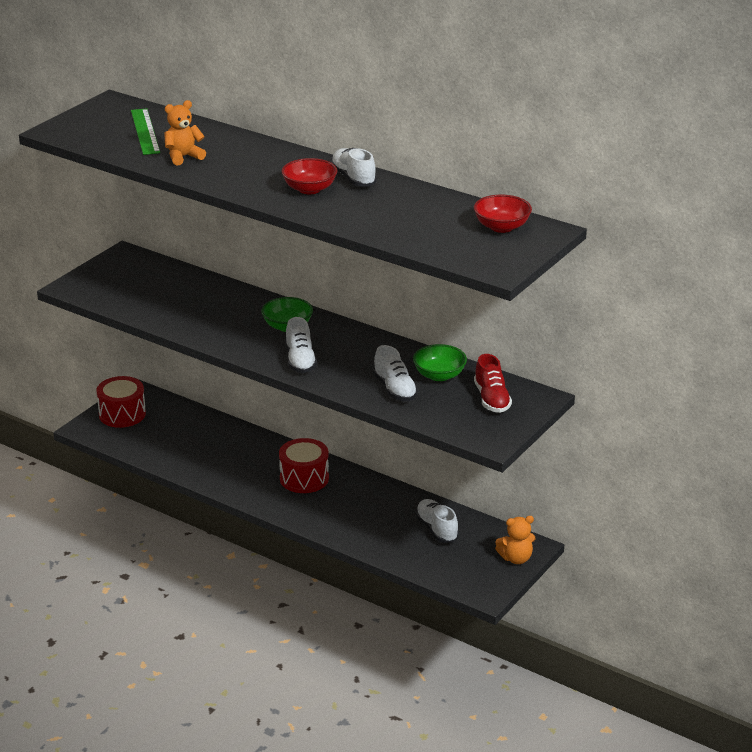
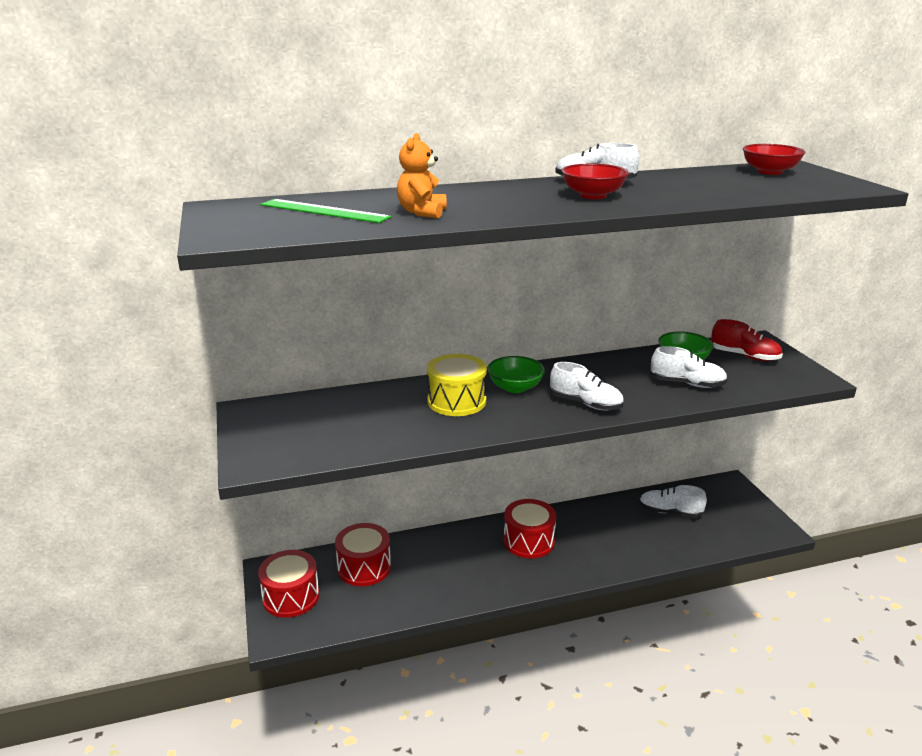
camera: 50 degrees left, 5 degrees down
(184, 426) = (364, 567): none -> red drum
(235, 314) = (456, 401): none -> yellow drum
(516, 558) = (741, 496): orange teddy bear -> none

